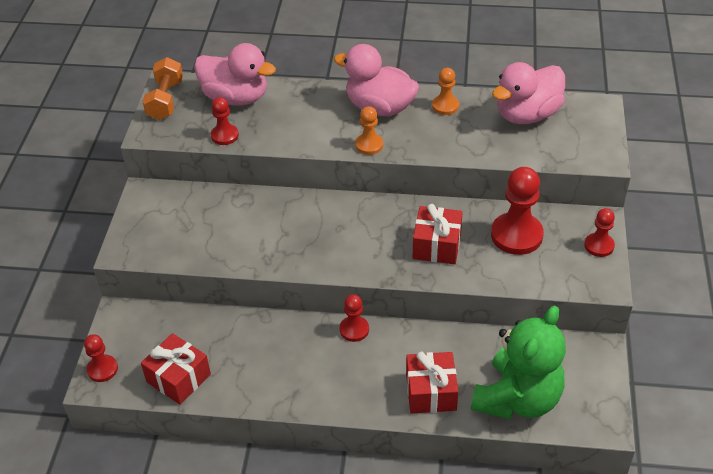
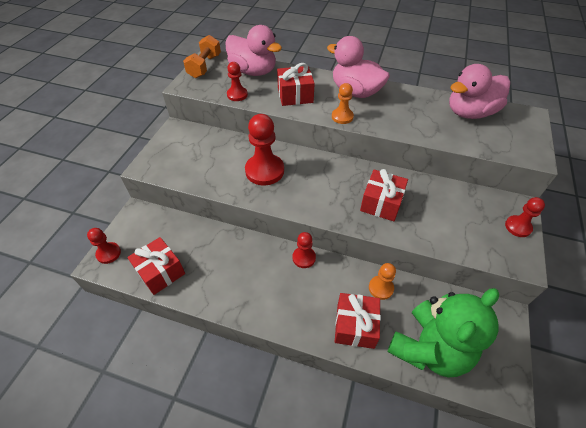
camera: 10 degrees right, 5 degrees up
(302, 124) = (295, 95): none -> red gift
(445, 106) = (406, 98): orange pawn -> orange pawn (381, 288)
(516, 235) = (448, 206): red pawn -> red pawn (264, 171)

